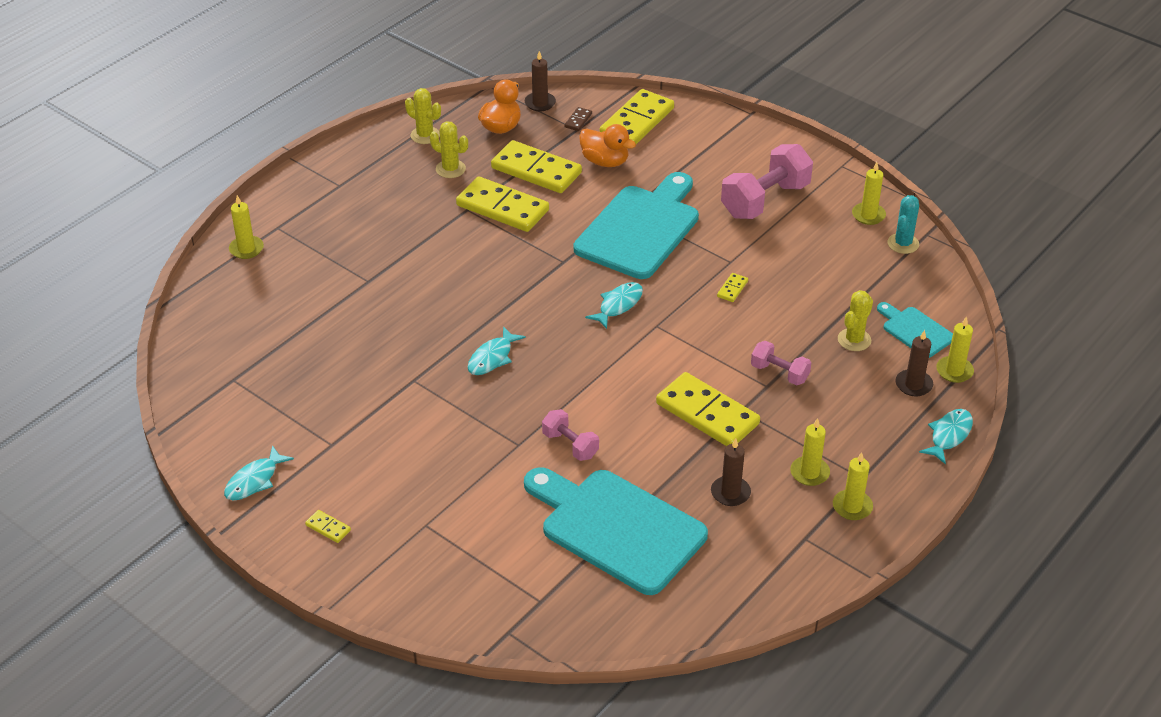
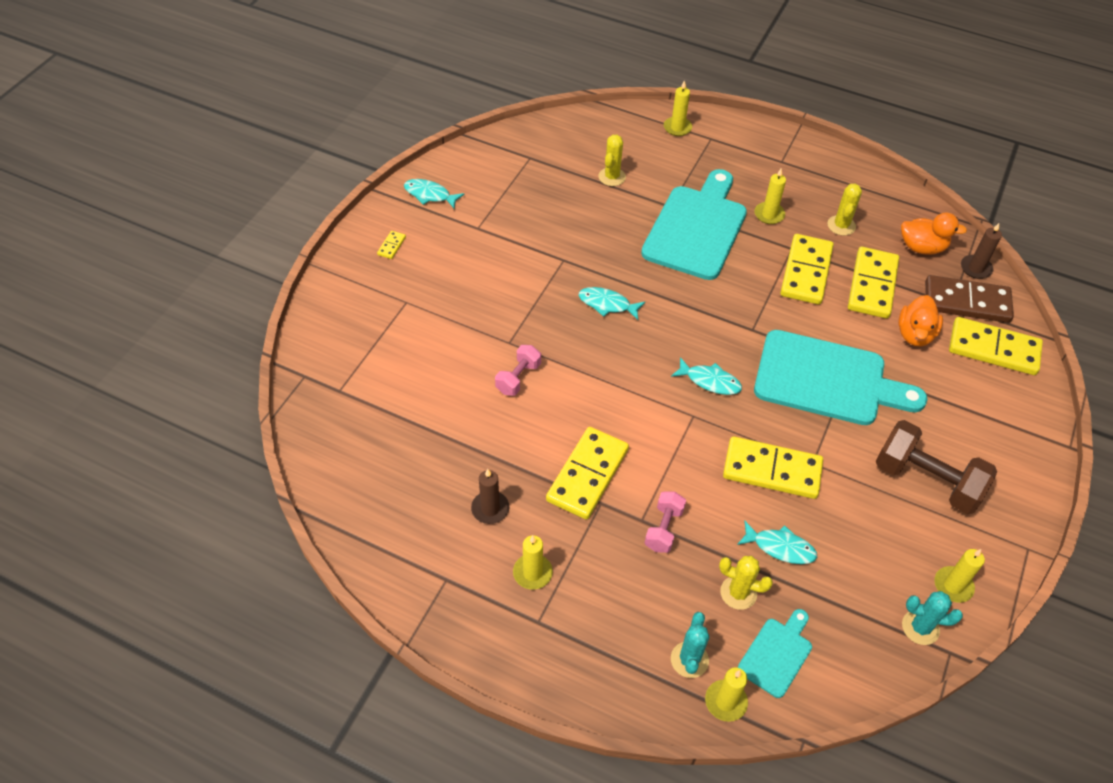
camera: 75 degrees right, 10 degrees up
(425, 135) = (878, 199): yellow cactus -> yellow cactus (612, 177)
(578, 120) = (966, 302): brown domino -> brown domino, size x2.43
(616, 528) = (429, 428): turquoise cutting board -> turquoise cutting board (696, 228)
(732, 289) = (772, 470): yellow domino -> yellow domino, size x2.43
(765, 200) = (926, 480): pink dumbbell -> brown dumbbell
(852, 507) = (496, 616): yellow candle -> yellow candle (769, 214)
(913, 385) = (689, 660): brown candle -> turquoise cactus
(949, 435) = (622, 703): turquoise fish -> turquoise fish (780, 547)

